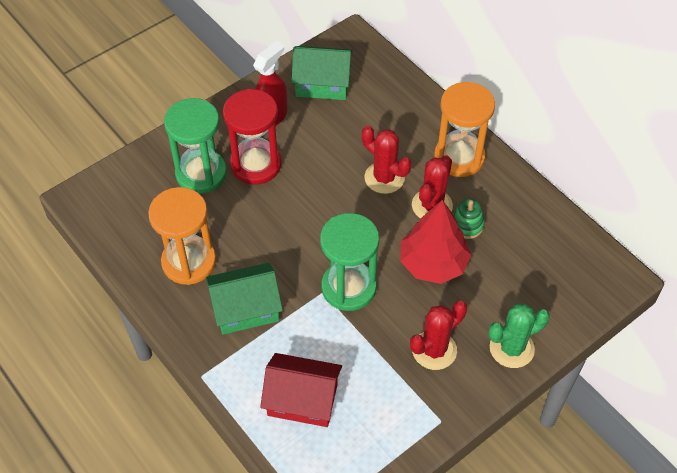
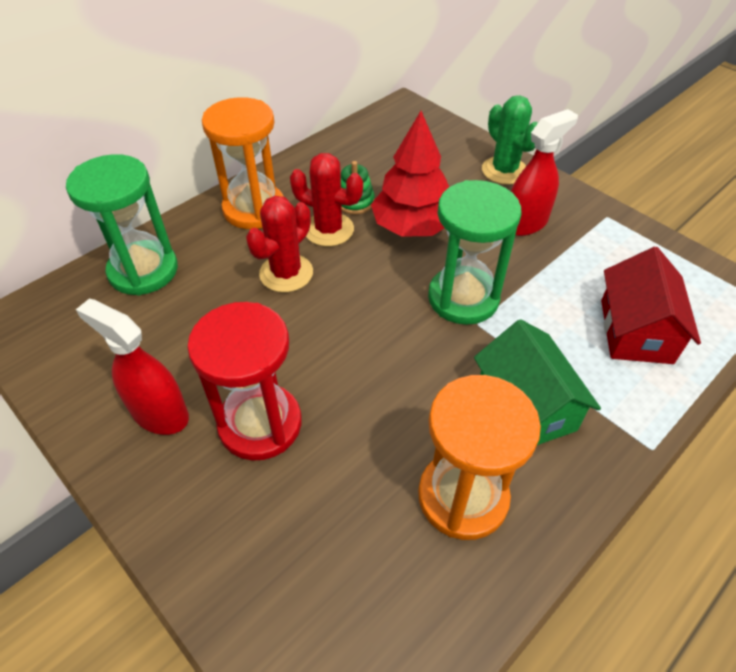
camera: 95 degrees left, 5 degrees down
(201, 173) = (278, 505): green hourglass -> green hourglass (143, 270)
(322, 84) = (100, 351): green house -> none
(434, 350) = (526, 223): red cactus -> red spray bottle

